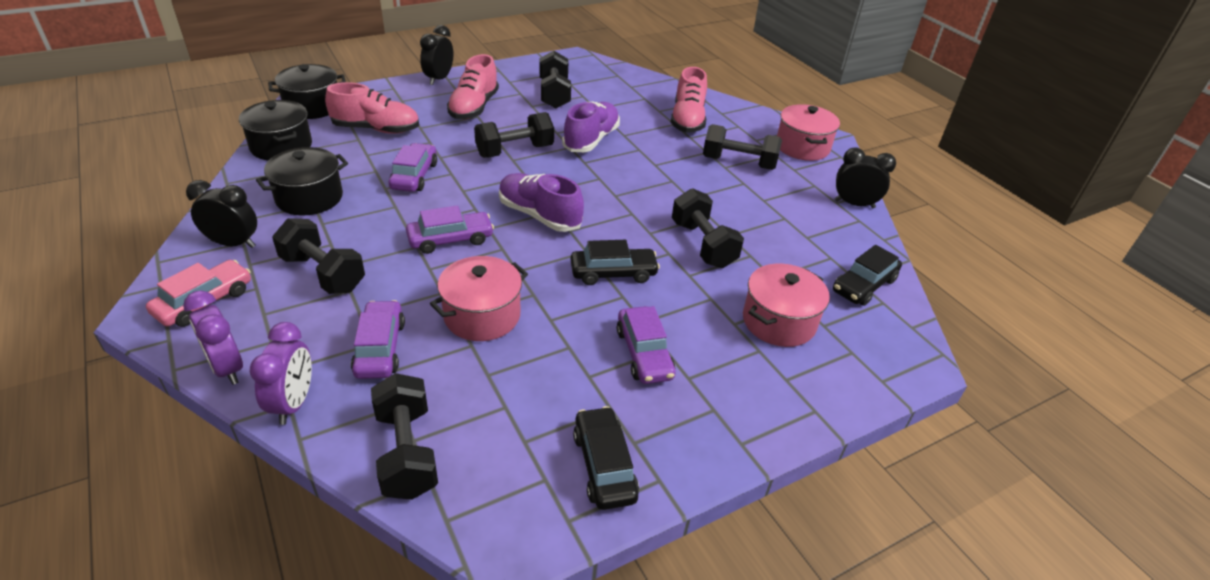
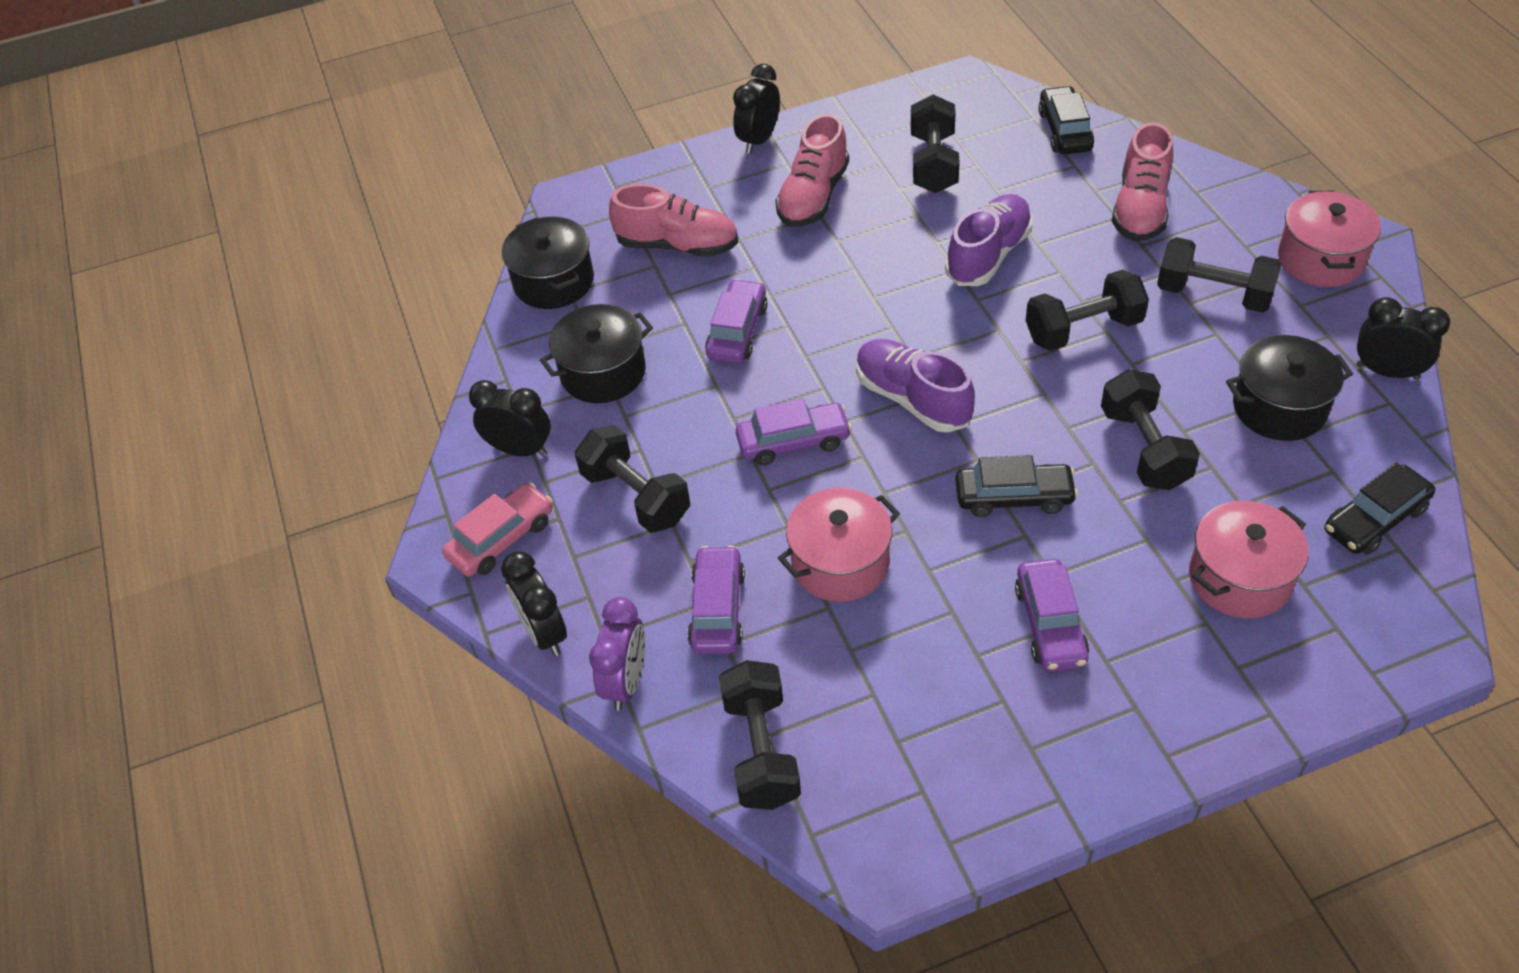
camera: 15 degrees right, 10 degrees up
(227, 368) = (544, 633): purple clock -> black clock
(312, 107) = (585, 205): black pot -> black pot (1279, 407)
(515, 151) = (875, 280): black dumbbell -> black dumbbell (1083, 330)
(604, 465) = (993, 777): black car -> black car (1065, 131)

